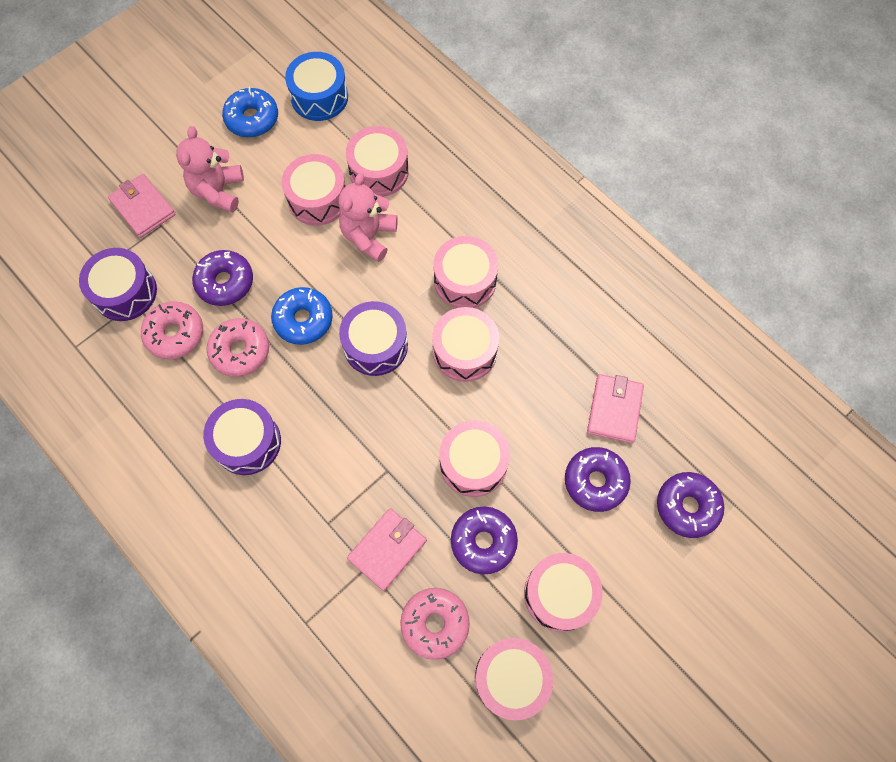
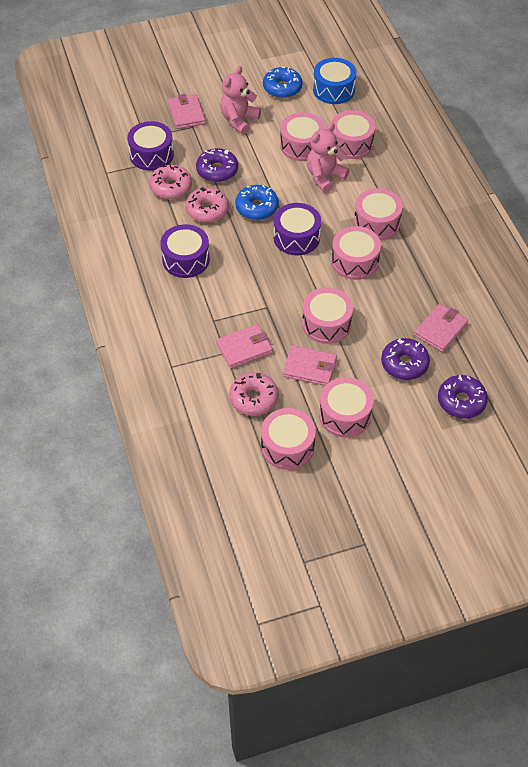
camera: 25 degrees right, 15 degrees down
(483, 541) = (309, 368): purple donut -> pink wallet

